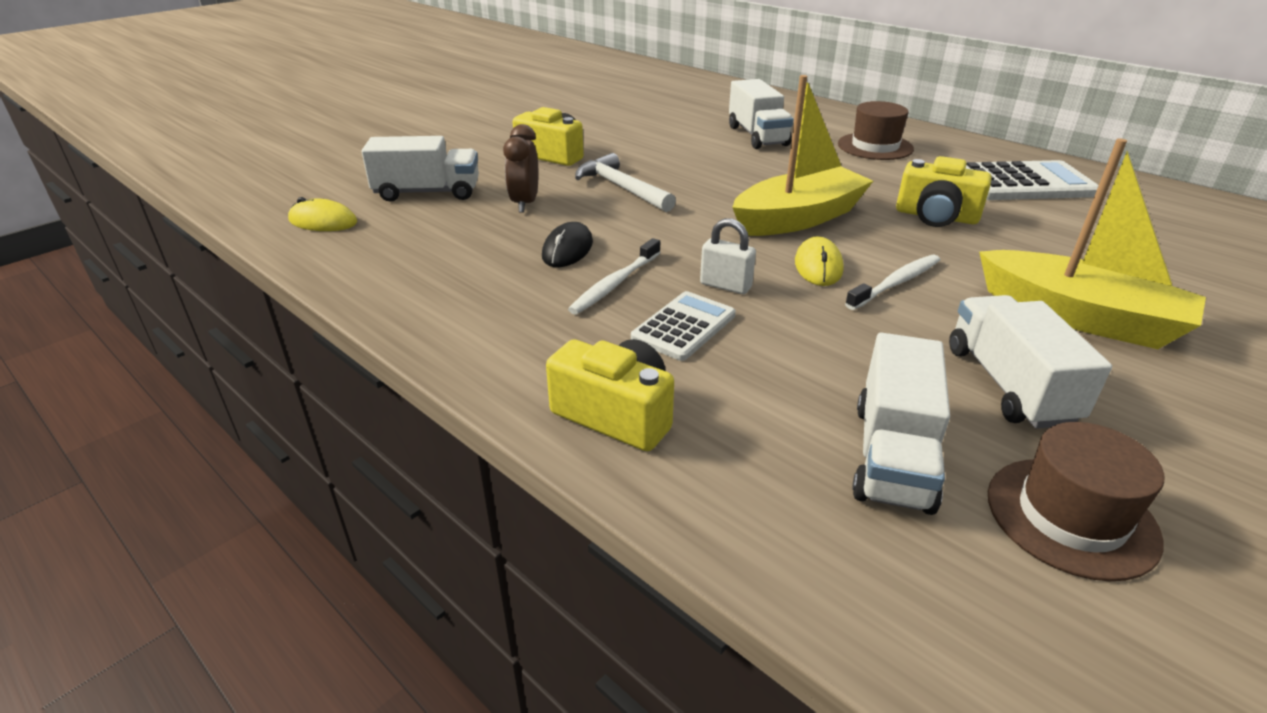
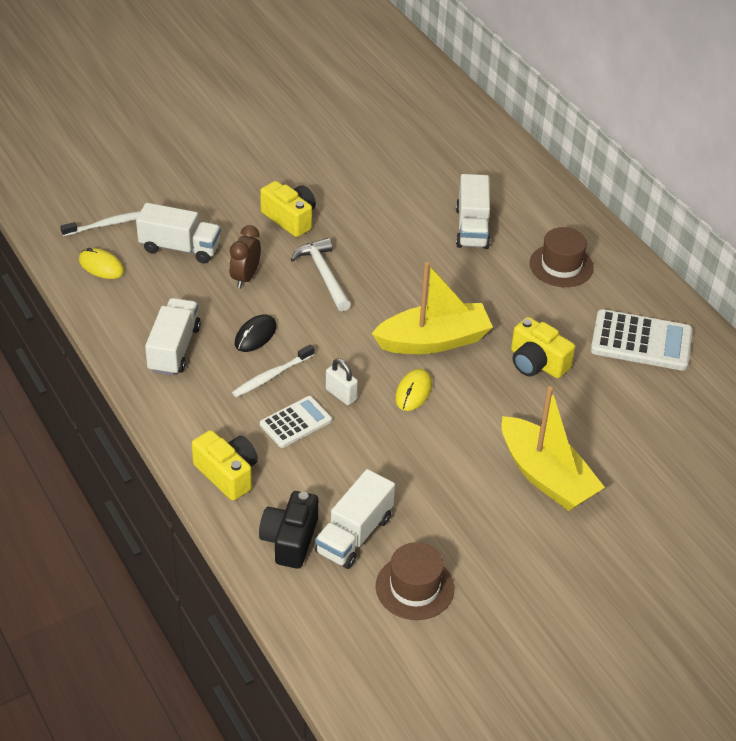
camera: 15 degrees right, 10 degrees up
(791, 492) = (290, 540): none -> black camera
(895, 283) = (453, 420): white toothbrush -> white toothbrush (107, 224)
(1009, 385) = (454, 511): white truck -> white truck (174, 349)

